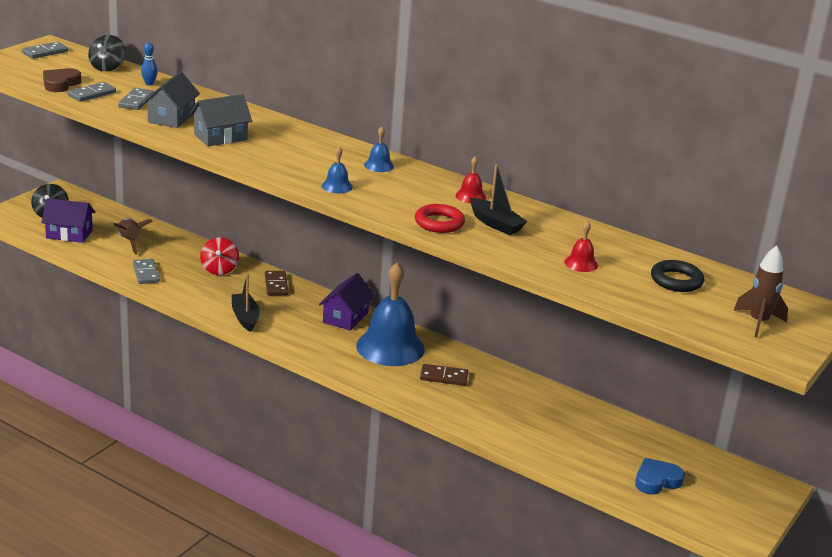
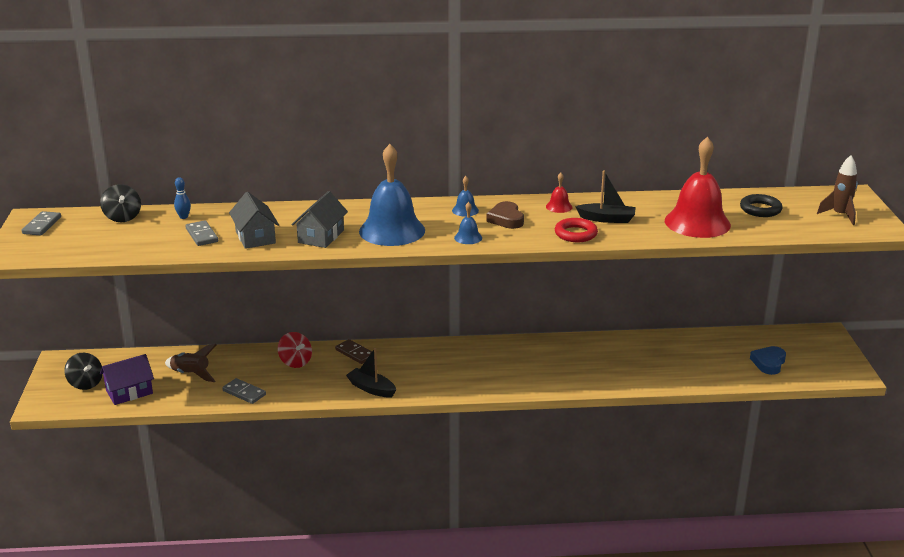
camera: 35 degrees left, 0 degrees up
(60, 84) = (110, 247): brown heart -> brown heart (506, 219)
(92, 94) = (154, 244): grey domino -> none
(345, 317) = (438, 353): purple house -> none
(390, 347) = (499, 359): blue bell -> blue bell (392, 230)
(443, 377) = (562, 362): brown domino -> none
(581, 263) = (697, 222): red bell -> red bell, size x2.38

